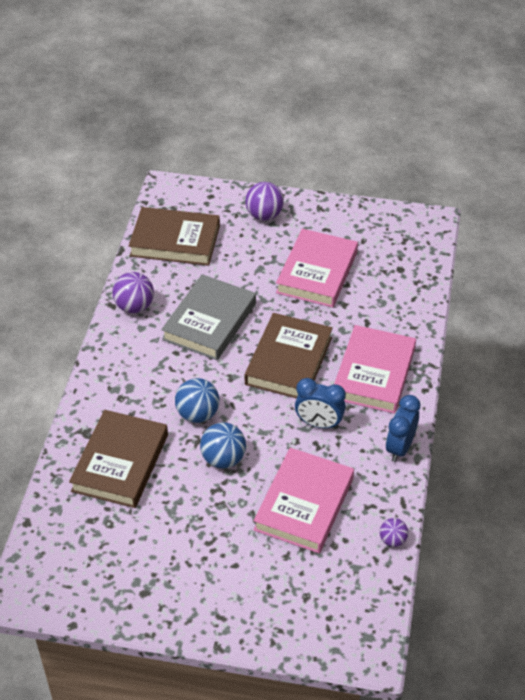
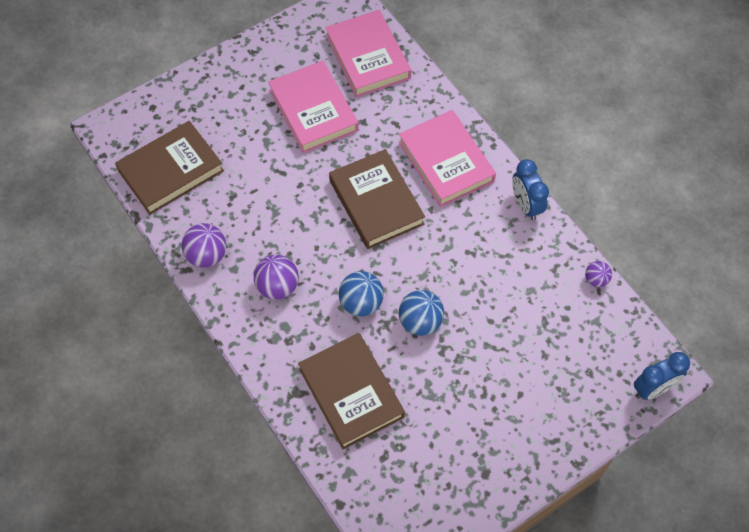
camera: 45 degrees left, 15 degrees up
(209, 321) = (281, 219): grey book -> none
(264, 215) = (216, 91): purple ball -> purple ball (278, 286)
(304, 504) = (513, 306): pink book -> pink book (368, 57)
(319, 423) = (453, 234): blue clock -> blue clock (653, 388)

